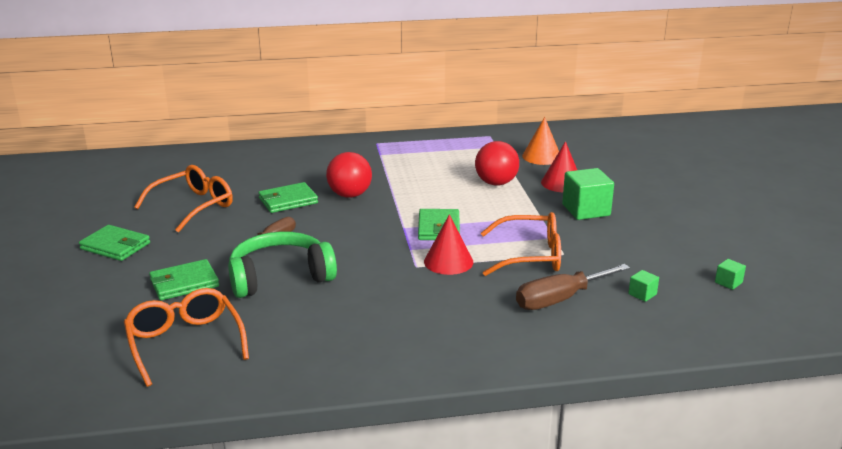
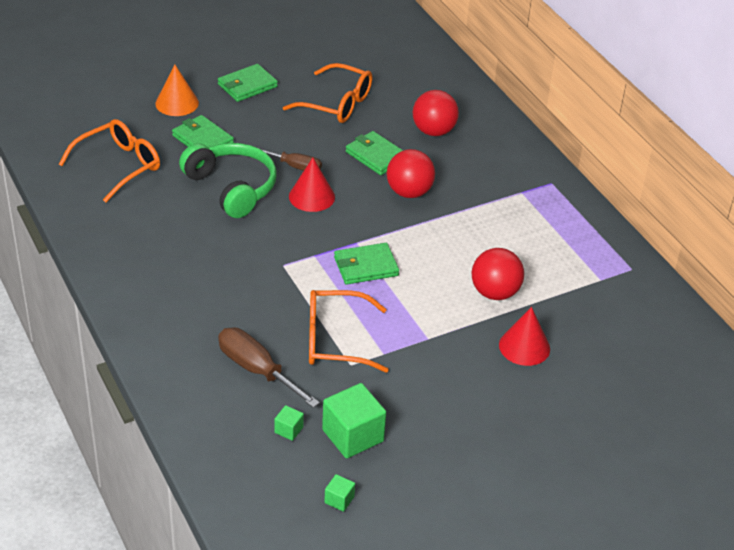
camera: 70 degrees right, 15 degrees up
(115, 246) = (247, 86): green wallet -> green wallet turned 45 degrees clockwise
(274, 172) = (433, 131): none -> red ball
(448, 261) = (300, 284): red cone -> red cone (311, 196)
(531, 256) = (335, 340): orange glasses -> orange glasses turned 105 degrees clockwise
(541, 156) = (593, 321): orange cone -> orange cone (177, 103)
(586, 210) = (461, 373): green cube -> green cube (353, 435)

